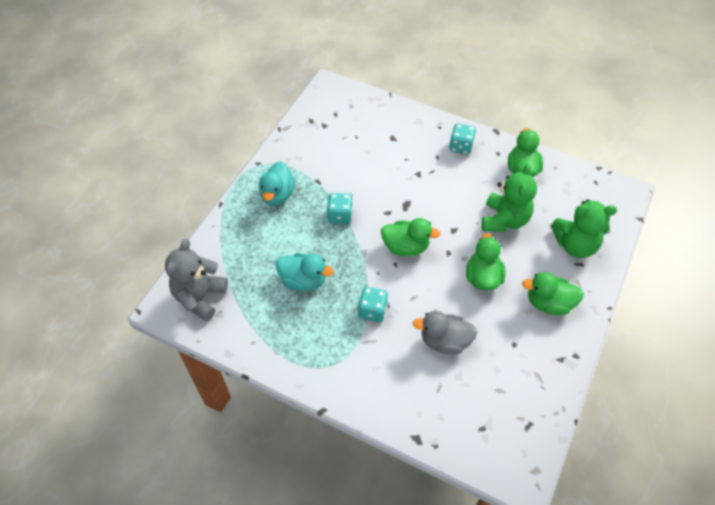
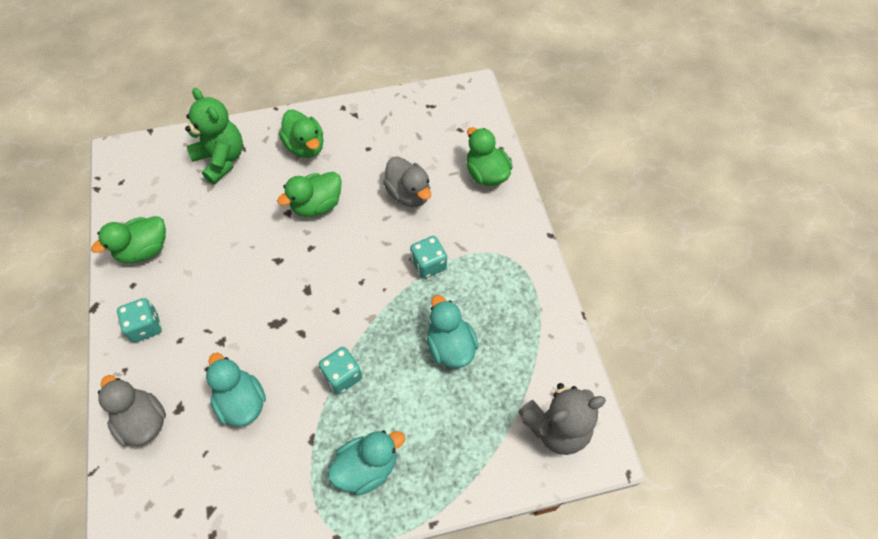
camera: 130 degrees left, 5 degrees up
(370, 164) = (241, 402): none -> turquoise duck
(399, 121) = (143, 421): none -> grey duck
(406, 247) = (333, 286): green duck -> green duck (486, 174)
(504, 220) = (231, 227): green teddy bear -> none

